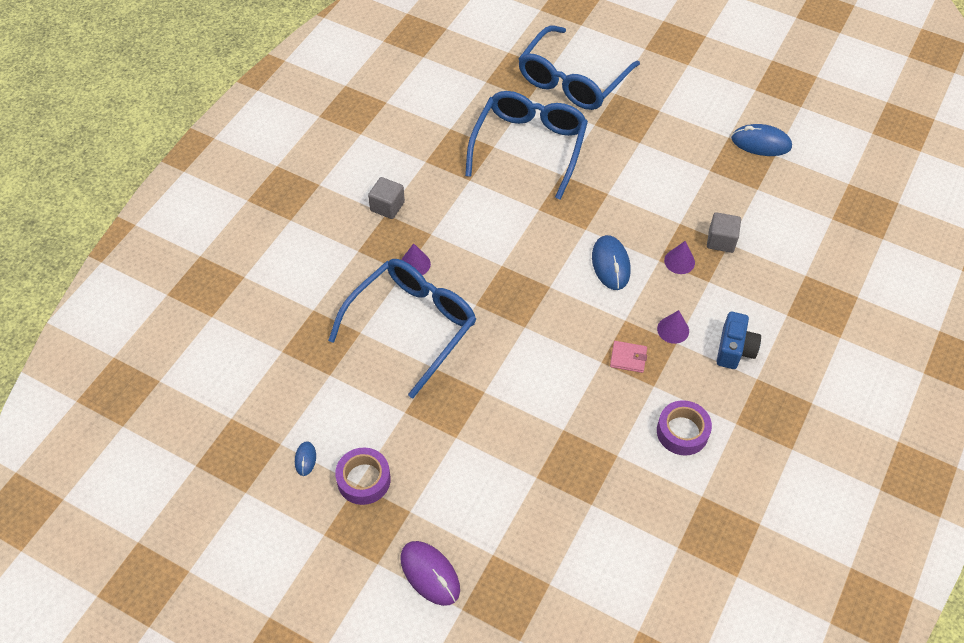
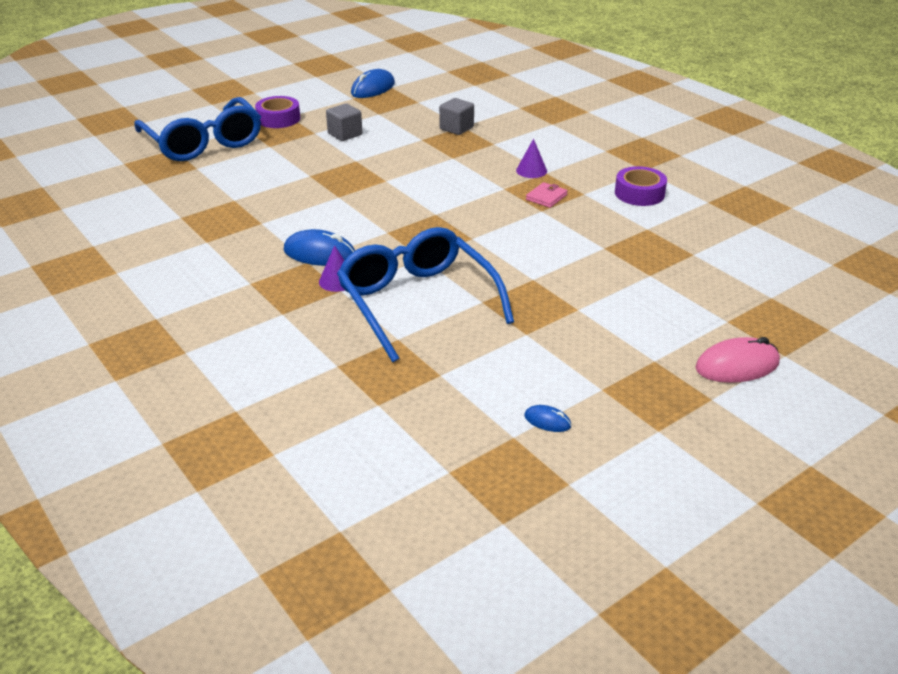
camera: 65 degrees left, 20 degrees down
(364, 480) = (599, 383): purple tape -> purple tape (278, 119)
(387, 206) = (241, 279): grey cube -> grey cube (345, 134)
(430, 574) = (737, 365): purple mouse -> pink mouse
(529, 147) = (257, 182): blue glasses -> none
(610, 264) = (437, 179): blue mouse -> blue mouse (320, 253)
(679, 261) = (462, 149): purple cone -> none
(734, 349) = (571, 151): blue camera -> none

